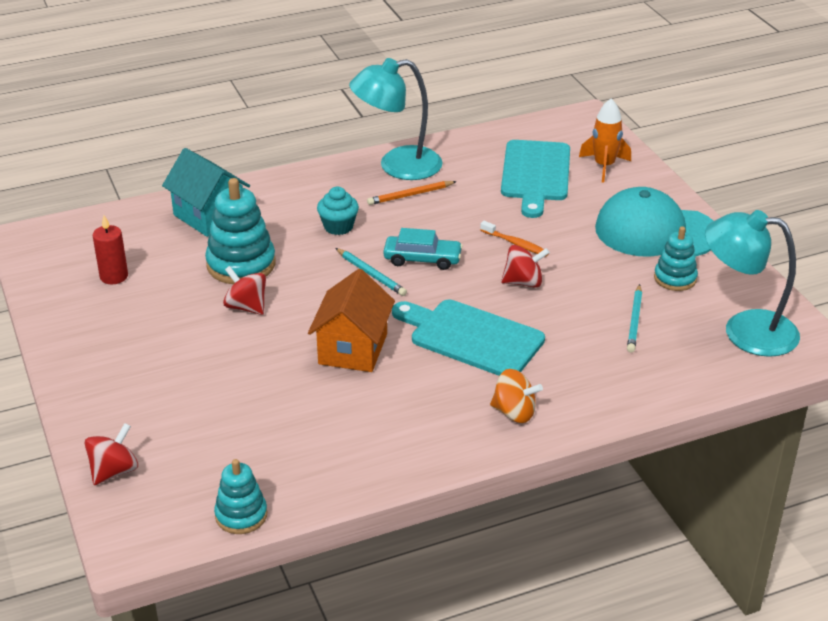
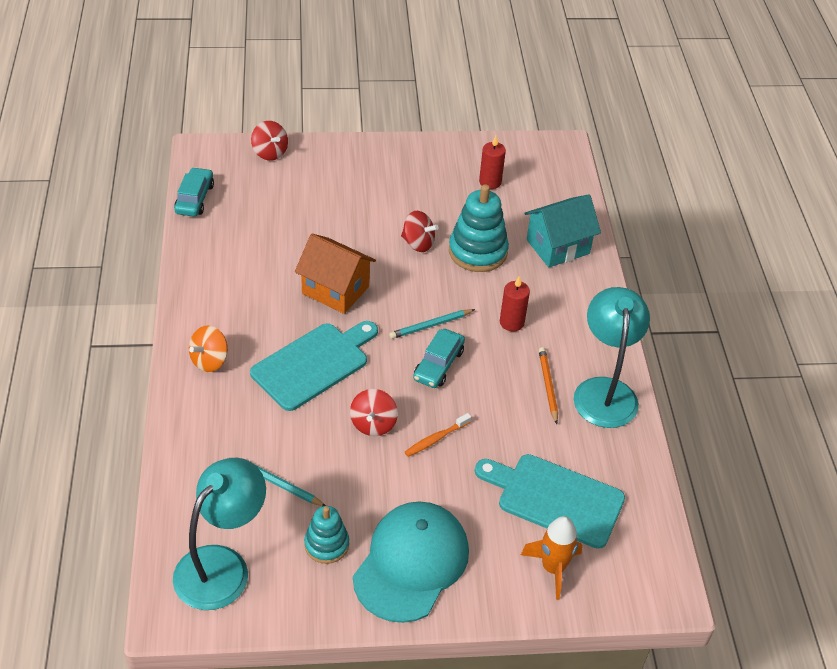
camera: 105 degrees right, 10 degrees up
(241, 515) = (195, 198): turquoise stacking toy -> turquoise car
(246, 307) = (418, 243): red spinning top -> red spinning top turned 60 degrees clockwise
(338, 227) = (511, 322): turquoise cupcake -> red candle

